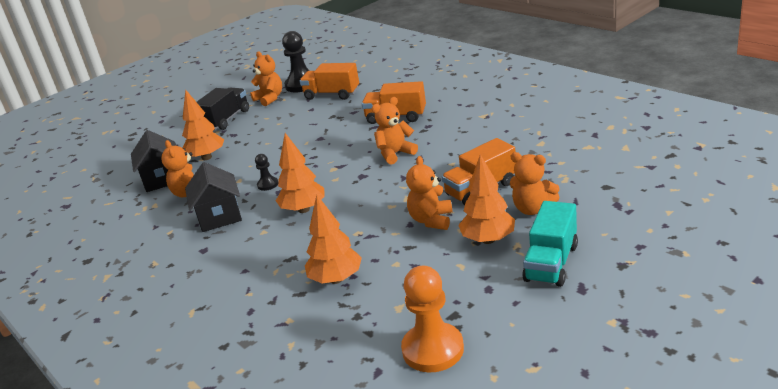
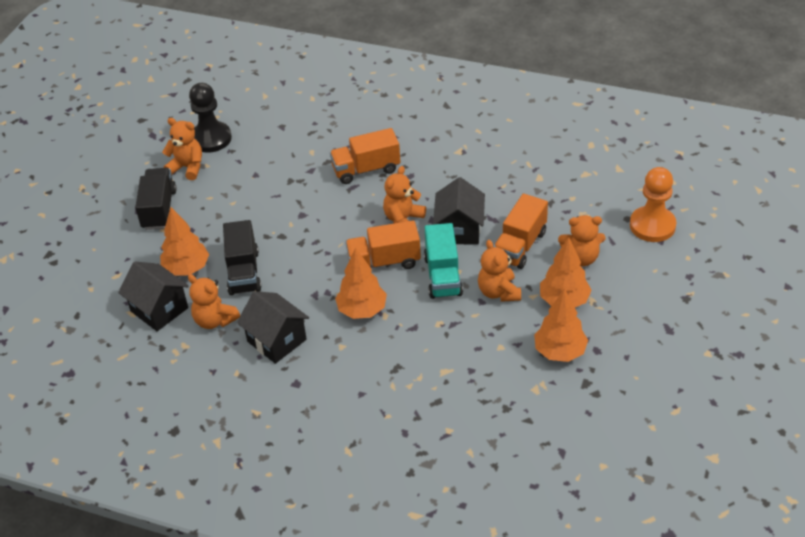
camera: 30 degrees left, 15 degrees up
(242, 167) = (243, 272): none -> black truck
(268, 184) = (295, 289): black pawn -> none
(332, 94) = (263, 148): orange truck -> orange truck (384, 262)
(336, 279) = (458, 378): orange tree -> orange tree (560, 352)
(433, 349) = (591, 419): orange pawn -> orange pawn (652, 225)
(436, 168) = (459, 230): none -> black house
(551, 263) = (631, 311): turquoise truck -> turquoise truck (443, 276)

